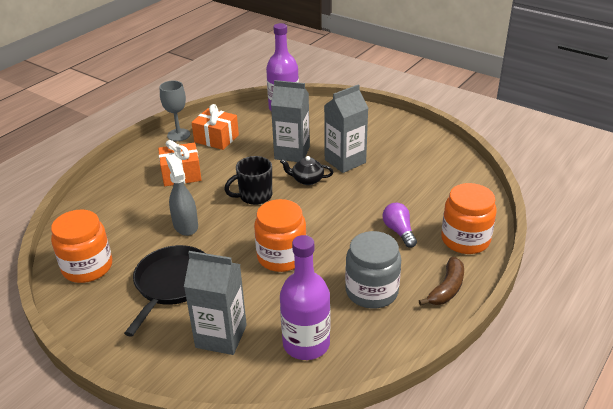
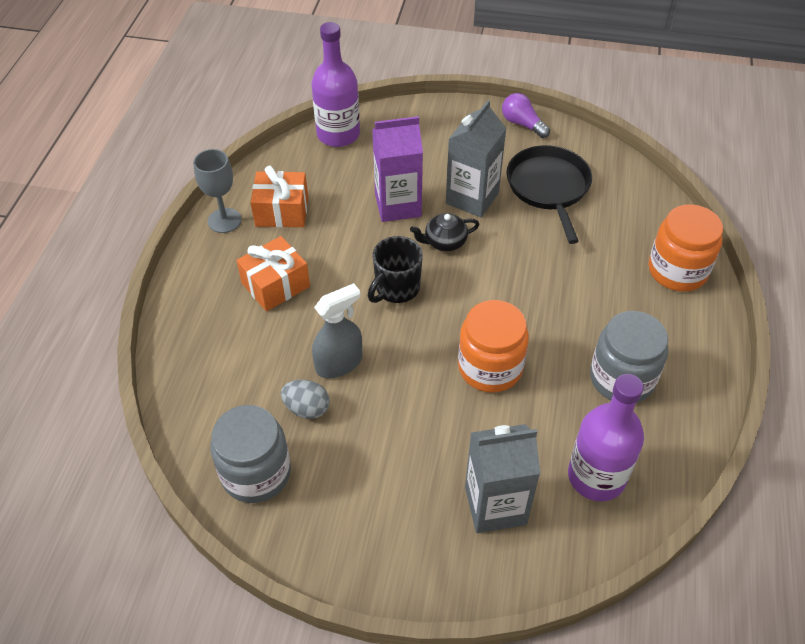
camera: 25 degrees left, 15 degrees up
(87, 267) = (256, 473): orange jar -> grey jar
(146, 243) = (307, 408): none -> grey egg
(172, 283) = (384, 455): black pan -> black pan (548, 187)
(185, 225) = (339, 363): grey spray bottle -> grey spray bottle turned 105 degrees clockwise
(292, 153) = (398, 205): grey carton -> purple carton
(399, 231) = (600, 283): purple light bulb -> purple light bulb (522, 124)
(447, 288) = (697, 345): brown banana -> none

